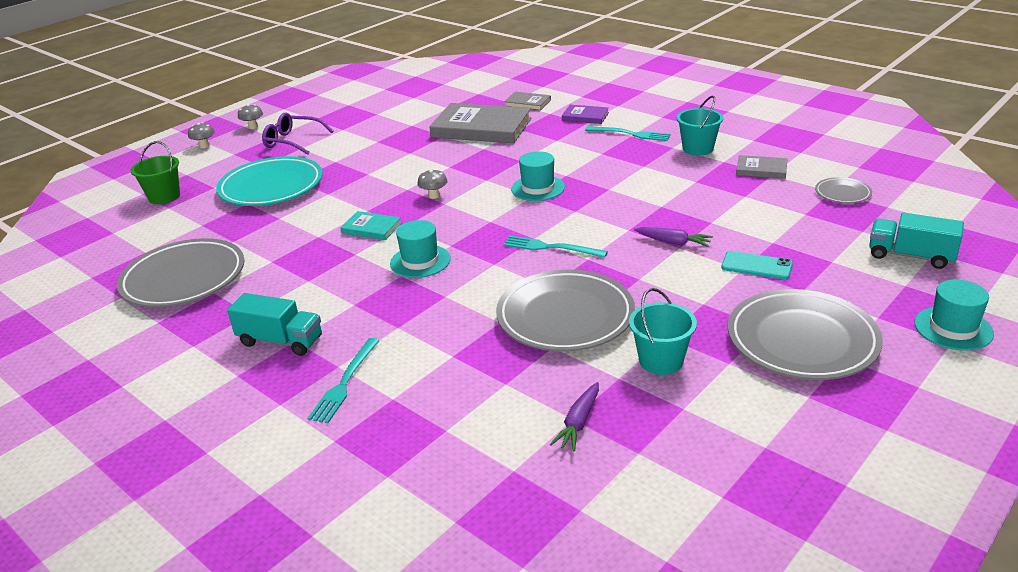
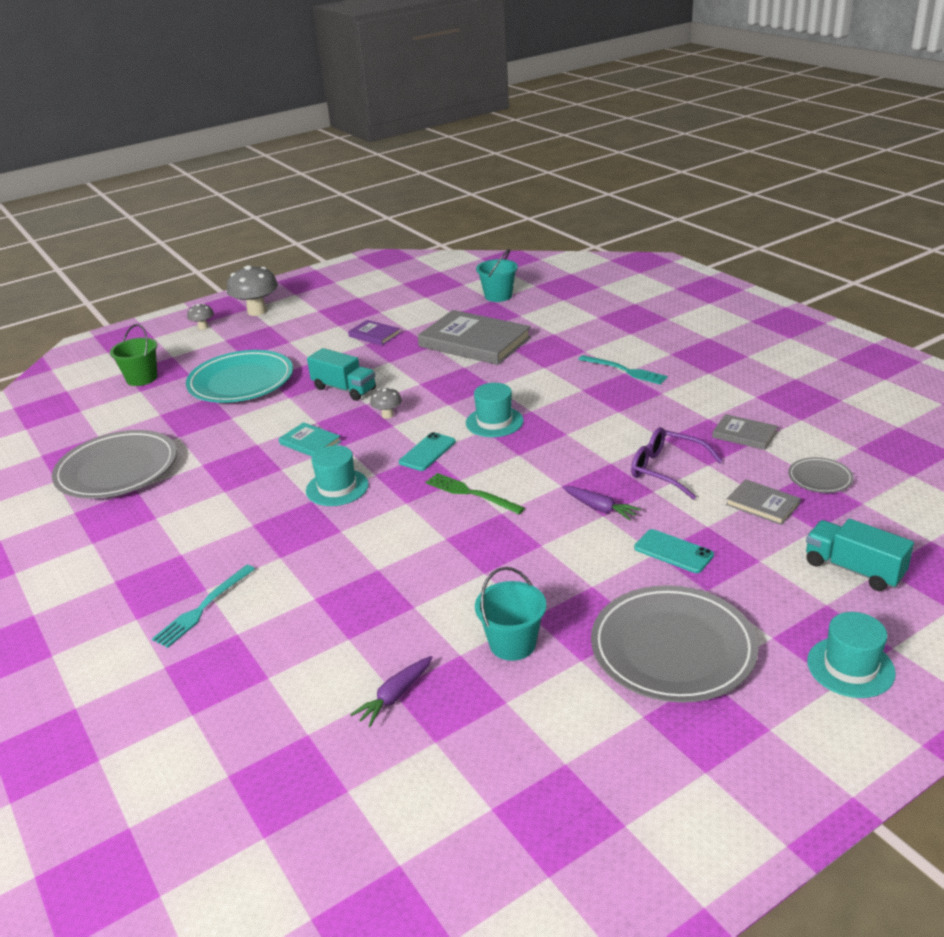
camera: 15 degrees right, 0 degrees up
(253, 127) = (257, 311): grey mushroom -> grey mushroom, size x1.97
(280, 341) = (169, 552): turquoise truck -> turquoise truck (344, 389)
(293, 141) = (285, 333): purple glasses -> purple glasses (666, 470)
(490, 220) = (427, 452): none -> turquoise phone
(527, 103) = (537, 318): grey book -> grey book (762, 504)
(551, 247) = (471, 493): turquoise fork -> green fork
(565, 316) = (444, 575): grey plate -> none
(585, 116) = (588, 342): purple book -> purple book (374, 335)
(698, 148) = (688, 398): turquoise bucket -> turquoise bucket (498, 296)

